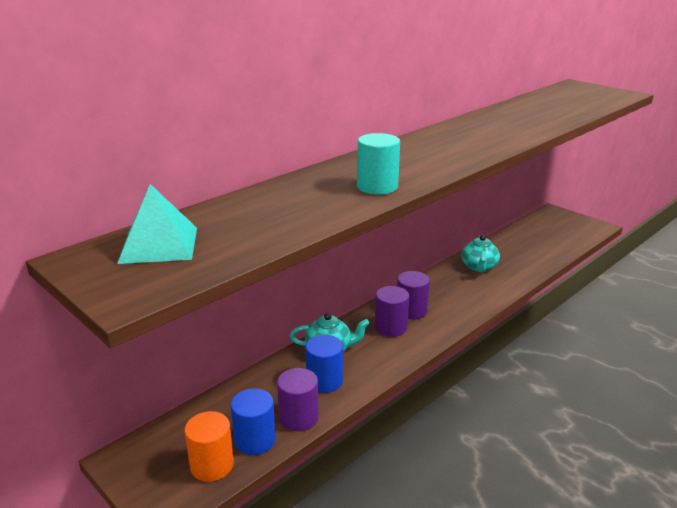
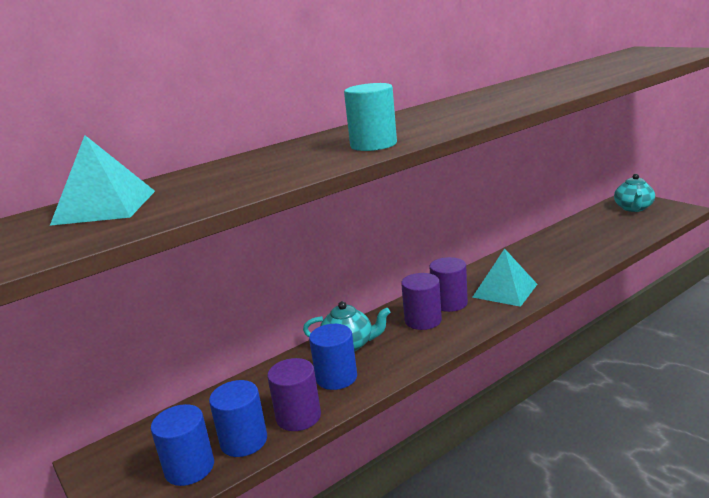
camera: 10 degrees right, 5 degrees down
(212, 465) = (189, 468): orange cylinder -> blue cylinder
(457, 300) = (505, 290): none -> turquoise pyramid
(479, 267) = (535, 256): turquoise teapot -> turquoise teapot (633, 208)

